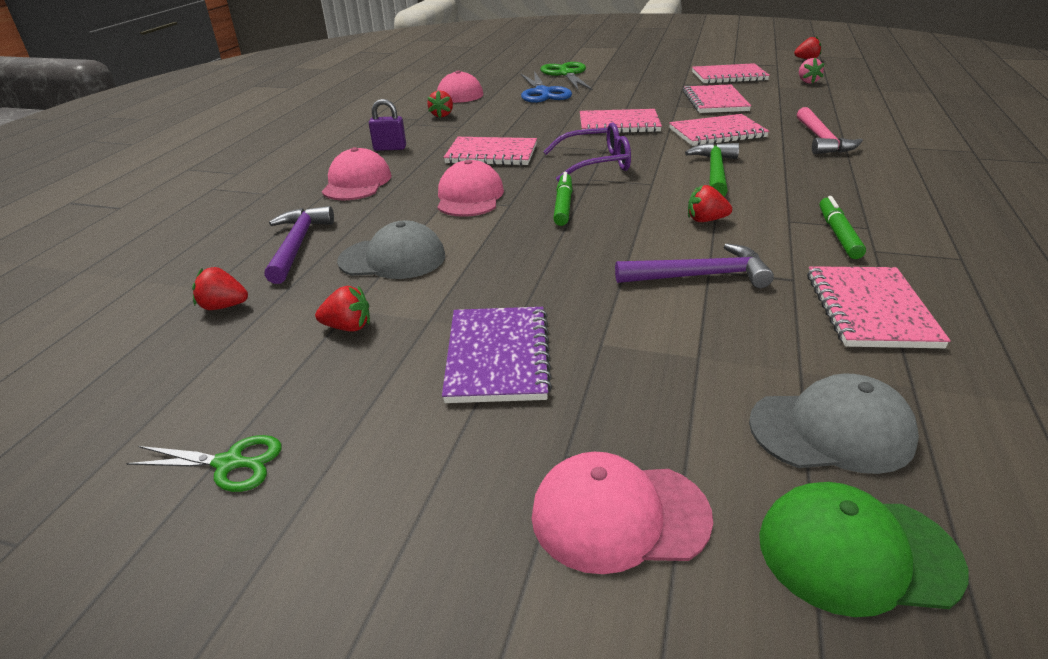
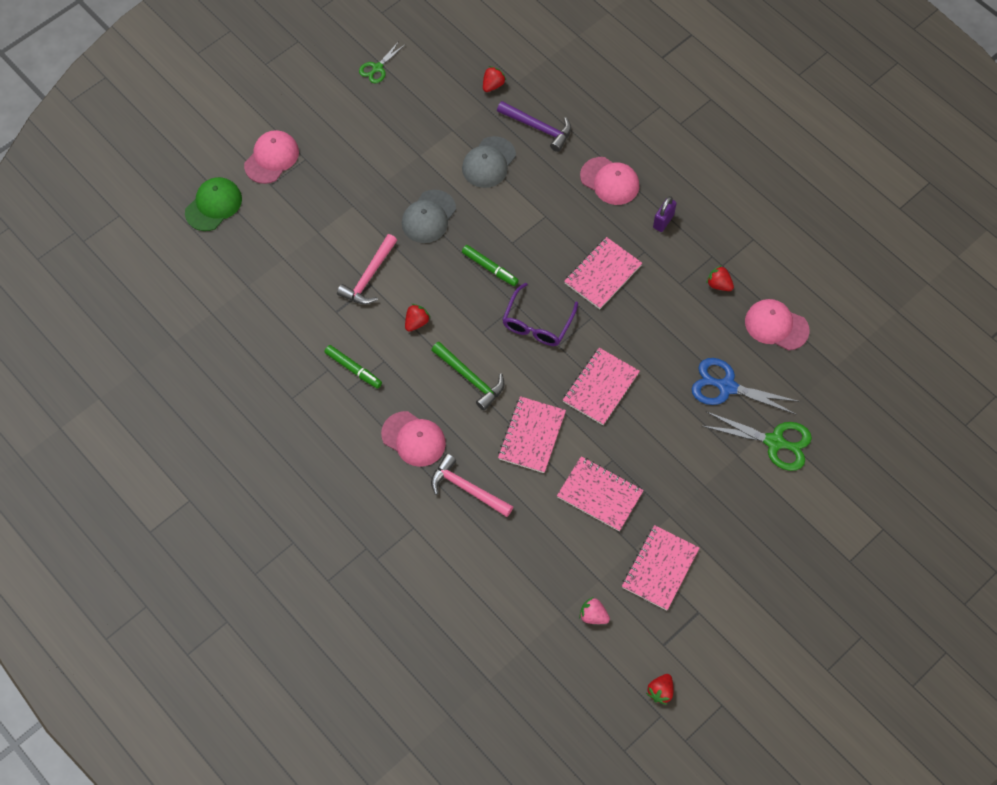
camera: 120 degrees right, 30 degrees up
(348, 327) = (437, 125): red strawberry -> none
(469, 197) = (539, 229): pink cap -> pink cap (413, 439)
(498, 357) = (373, 166): purple notebook -> none
(699, 276) = (369, 277): purple hammer -> pink hammer
(832, 430) = (252, 240): grey cap -> grey cap (428, 217)
(870, 309) = (293, 318): pink notebook -> none

